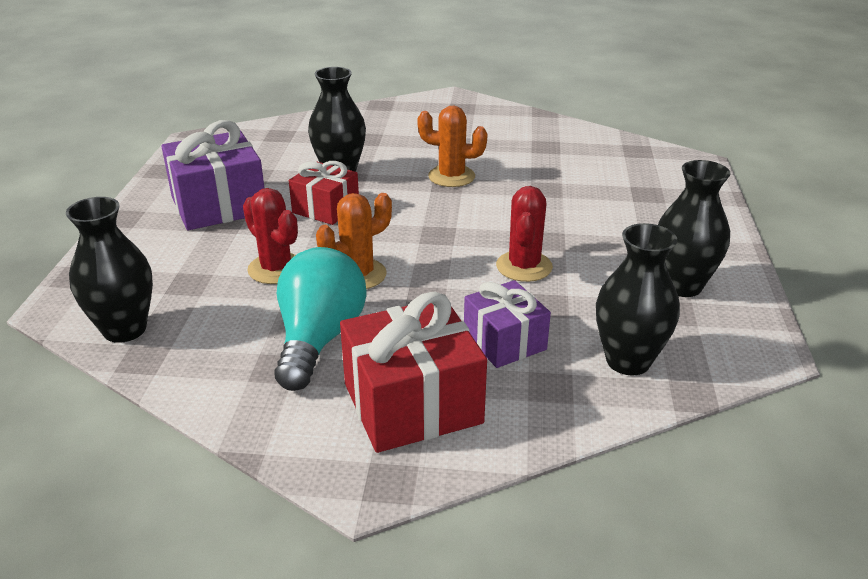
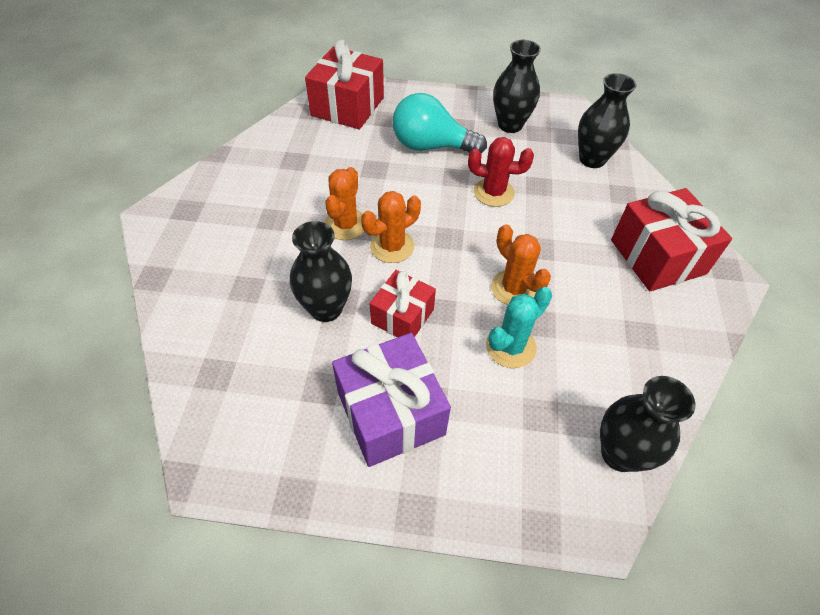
camera: 90 degrees left, 20 degrees up
(276, 269) = (510, 346): red cactus -> turquoise cactus
(319, 339) = (603, 309): turquoise light bulb -> turquoise light bulb (431, 146)
(421, 201) = (392, 246): none -> orange cactus
(504, 341) = (584, 210): purple gift -> none
(658, 169) = (347, 106): none -> red gift

